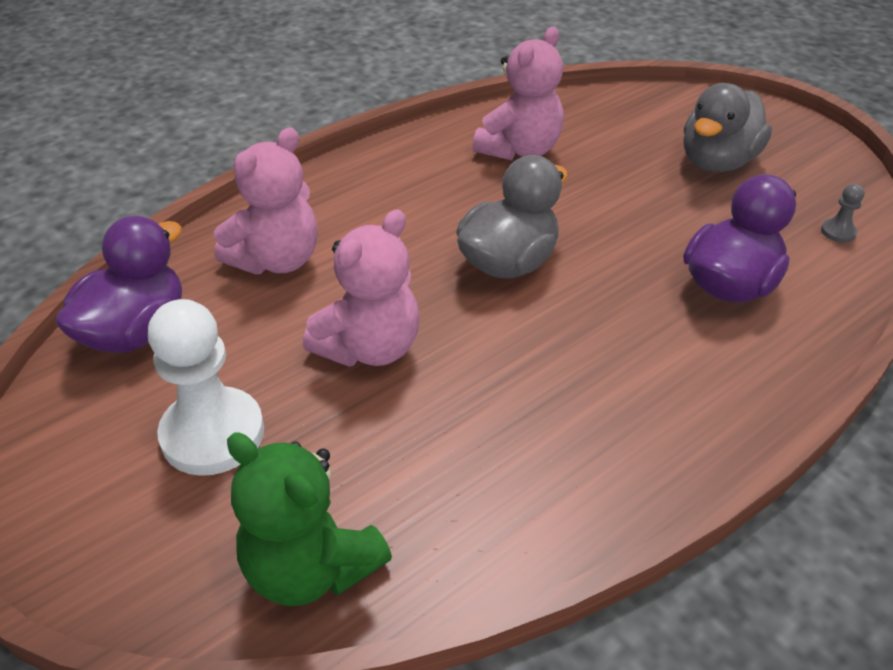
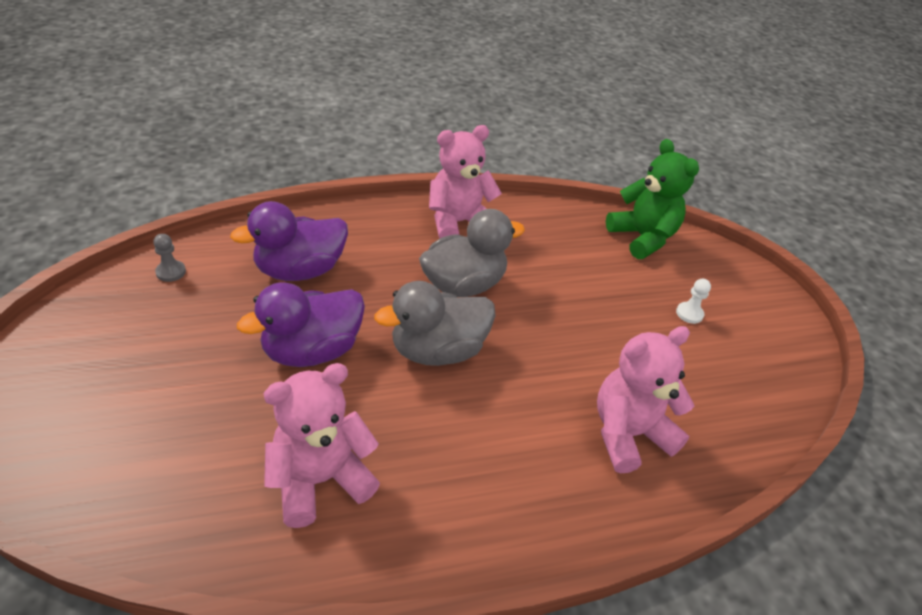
camera: 160 degrees left, 0 degrees up
(135, 331) = (749, 408): purple duck -> purple duck (312, 350)
(213, 434) = (689, 314): white pawn -> white pawn, size x0.42
(370, 348) = (576, 327): pink teddy bear -> pink teddy bear (458, 223)
(717, 162) = (156, 373): grey duck -> grey duck (463, 285)

